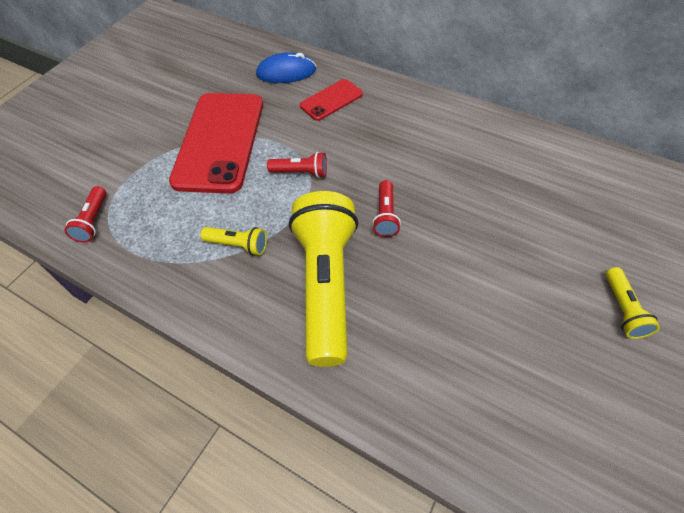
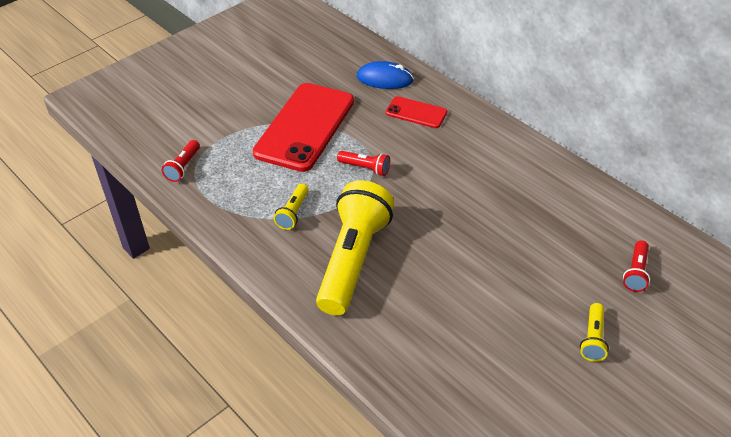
camera: 15 degrees right, 10 degrees down
(238, 245) = (293, 213): yellow flashlight -> yellow flashlight turned 75 degrees clockwise
(331, 100) = (416, 113): red phone -> red phone turned 45 degrees clockwise
(385, 215) = (424, 219): red flashlight -> red flashlight (636, 272)

